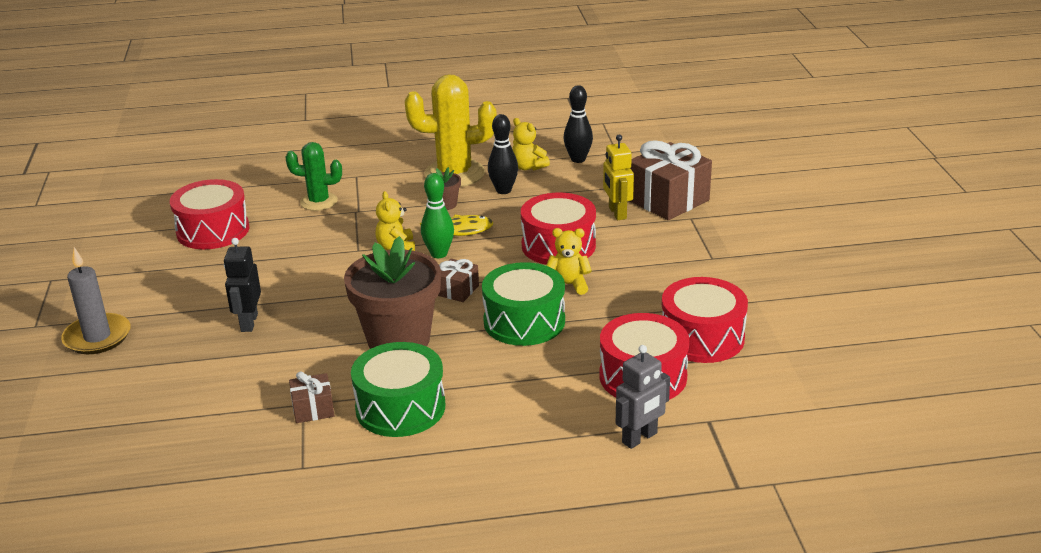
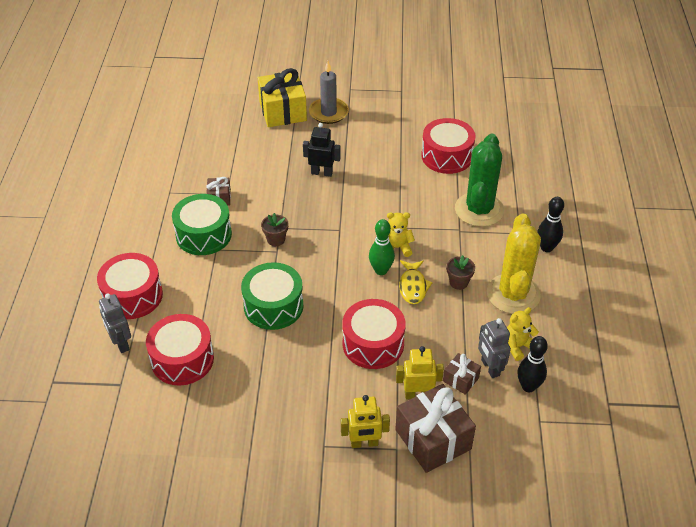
camera: 100 degrees right, 15 degrees up
(85, 383) = (283, 111): none -> yellow gift
(318, 202) = (479, 210): green cactus -> green cactus, size x1.67
(399, 340) = (276, 239): brown flower pot -> brown flower pot, size x0.43
(457, 290) = (326, 275): brown gift -> brown gift (460, 379)
(503, 190) = (476, 322): black bowling pin -> black bowling pin (546, 247)
(563, 179) = (490, 368): none -> grey robot
(568, 285) = (312, 339): yellow teddy bear -> none
(695, 235) = (364, 443): none -> yellow robot
(702, 337) = (213, 406): red drum -> red drum (133, 296)

